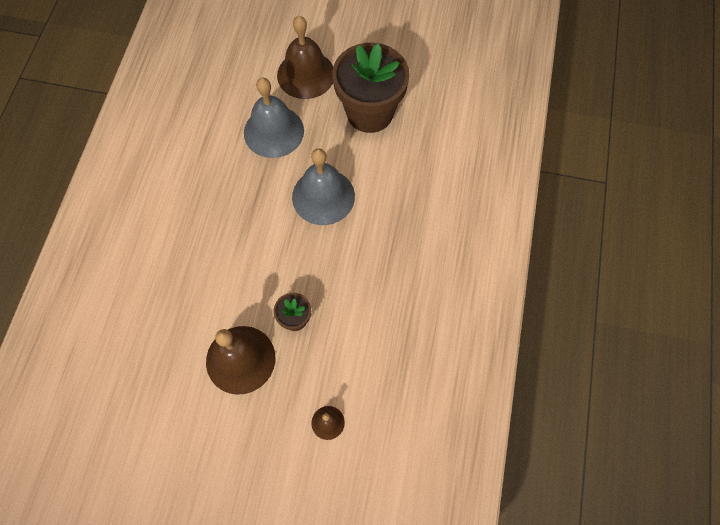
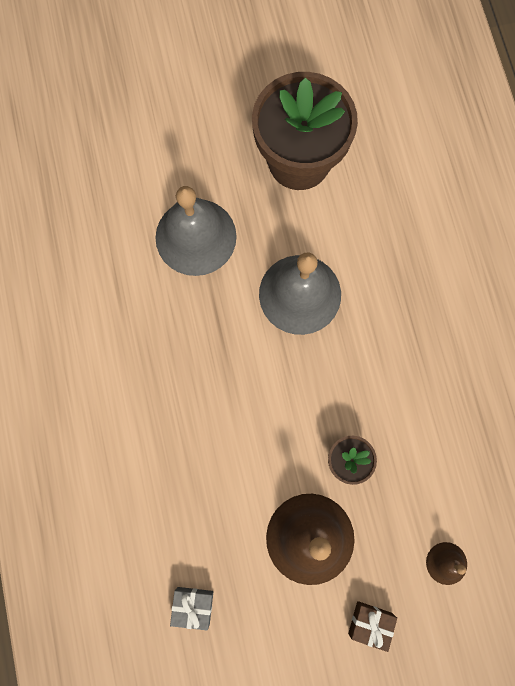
camera: 25 degrees left, 10 degrees up
(136, 366) = (193, 605): none -> grey gift
(250, 437) = (370, 623): none -> brown gift
(306, 74) = (195, 143): brown bell -> none

